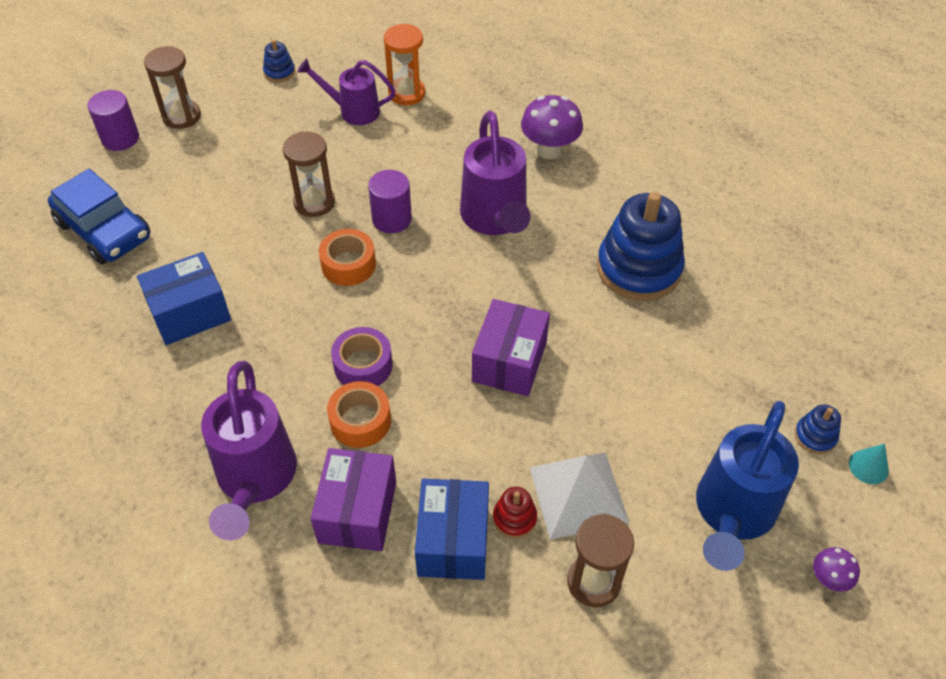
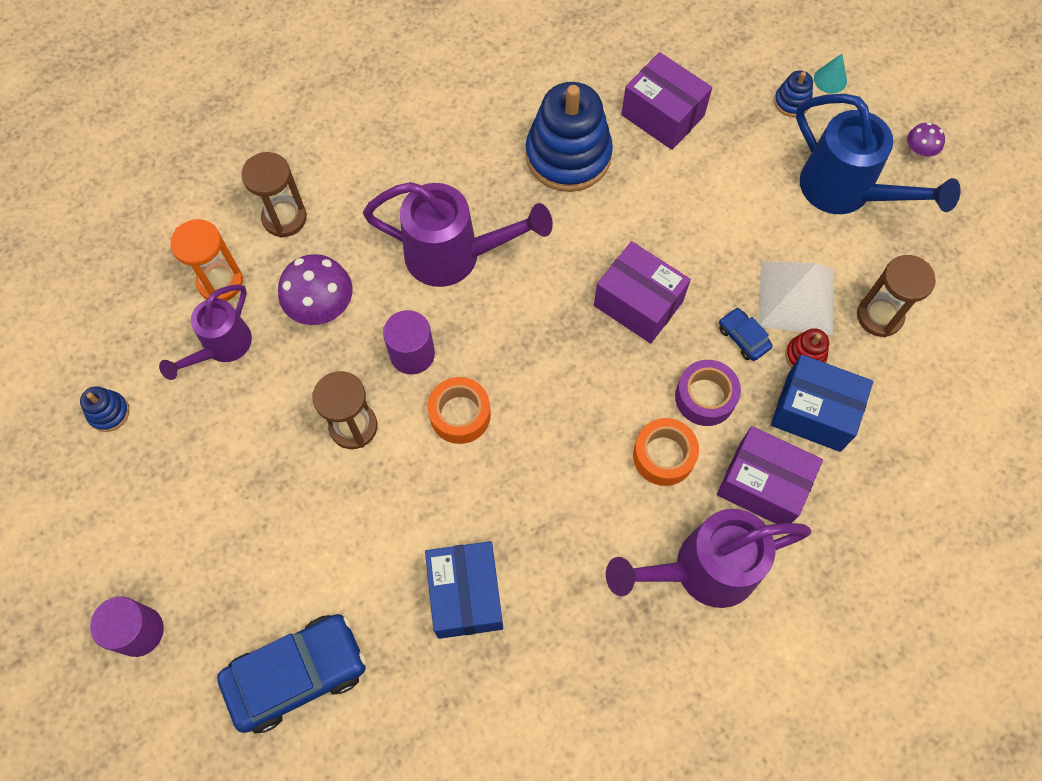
camera: 70 degrees left, 15 degrees up
(181, 116) = (134, 547): brown hourglass -> brown hourglass (284, 218)
(255, 480) = (702, 570): purple watering can -> purple watering can turned 150 degrees clockwise
(363, 365) = (598, 435): purple tape -> purple tape (705, 397)
(511, 457) = (743, 338): none -> blue car
(549, 150) = (378, 173): purple mushroom -> purple mushroom (322, 309)
(727, 328) = (662, 115): none -> purple box

